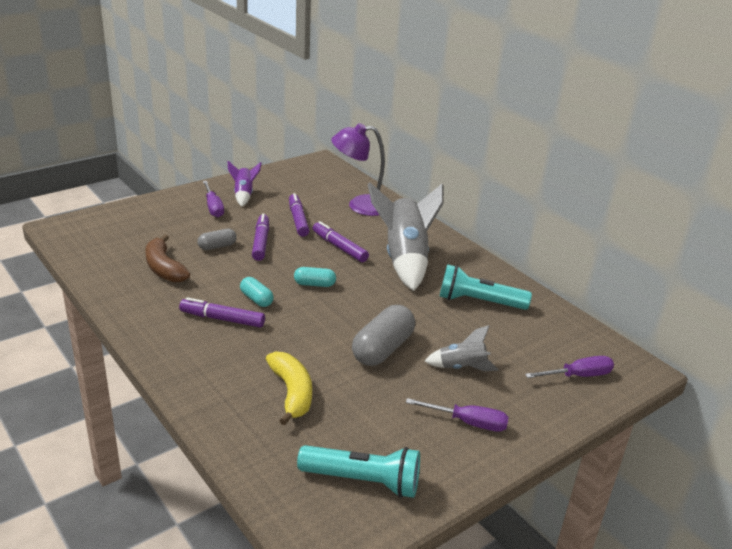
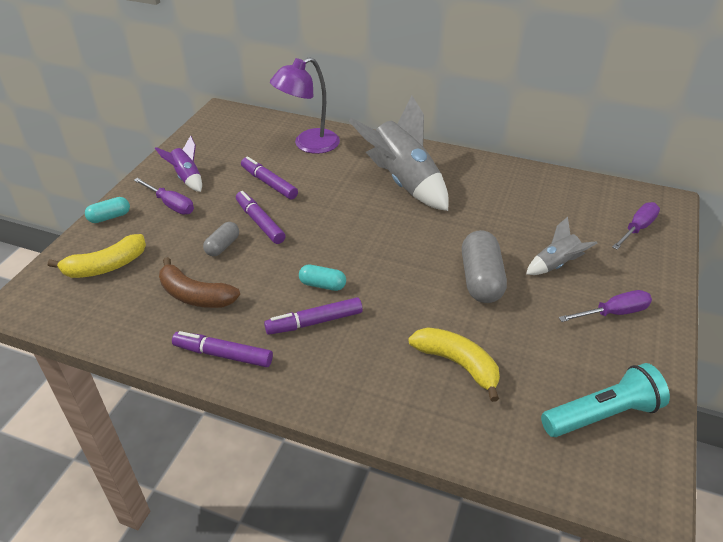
camera: 30 degrees left, 10 degrees up
(130, 228) = (106, 266): none -> yellow banana
(314, 284) = (356, 244): turquoise capsule -> turquoise capsule (109, 217)
(339, 247) = (336, 195): purple marker -> purple marker (223, 355)
(478, 302) = (502, 197): turquoise flashlight -> none

